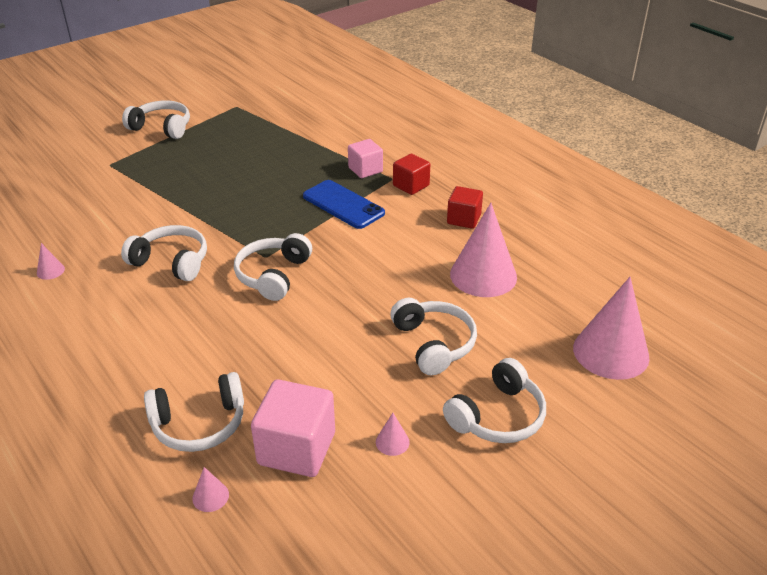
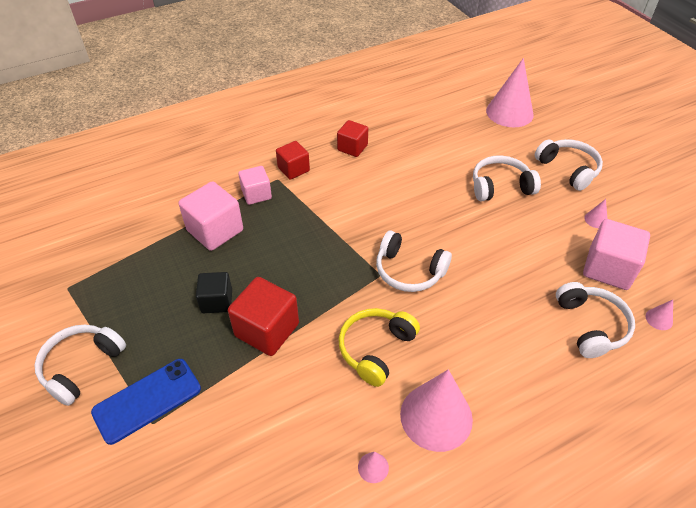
camera: 80 degrees left, 10 degrees up
(171, 262) = (376, 349): white headphones -> yellow headphones
(195, 200) = (267, 330): none -> red cube
(226, 171) = (217, 301): none -> black cube
(310, 156) = (215, 230): none -> pink cube
(343, 205) = (310, 215): blue phone -> blue phone (147, 400)
(483, 275) = (426, 150): pink cone -> pink cone (436, 416)

